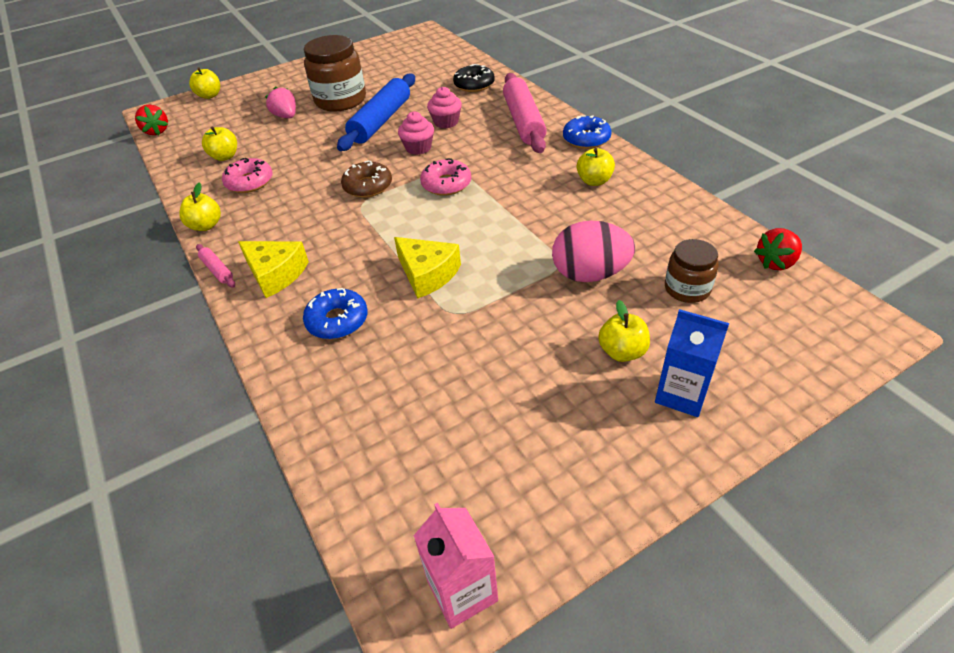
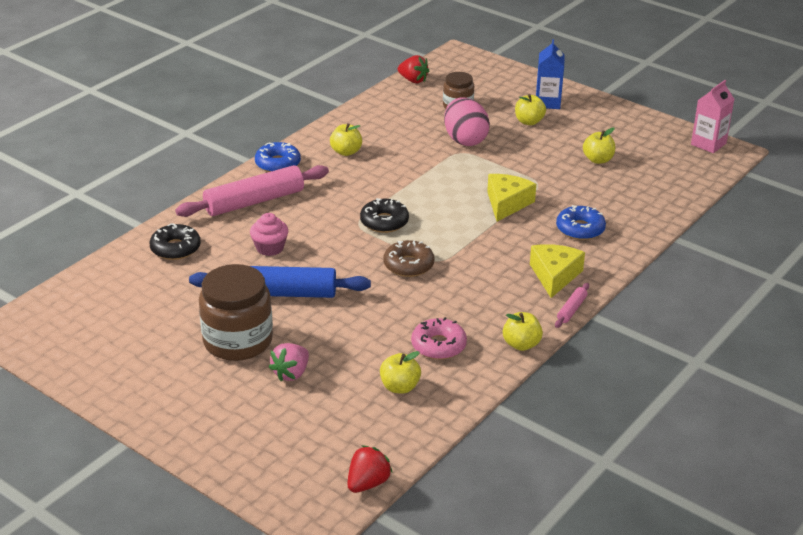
camera: 115 degrees left, 10 degrees down
(209, 95) = (253, 477): yellow apple -> yellow apple (598, 160)
(418, 148) = (328, 253): pink cupcake -> none
(446, 184) = (384, 222): pink donut -> black donut

